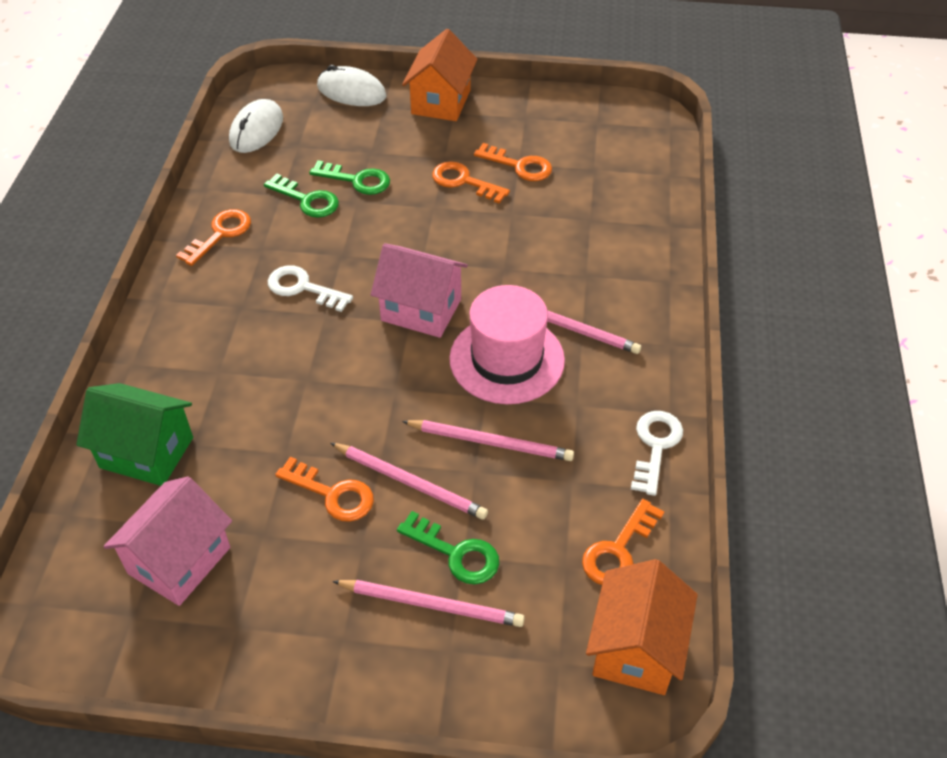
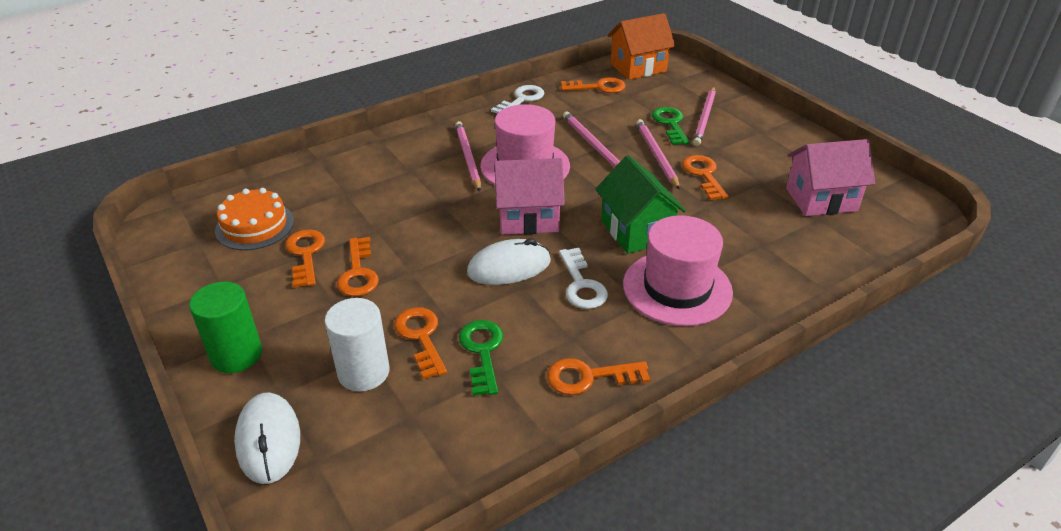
camera: 130 degrees left, 10 degrees down
(147, 452) = (799, 259): green house -> green house (636, 231)
(227, 340) = (677, 288): none -> pink hat
(256, 130) = (414, 473): white mouse -> white mouse (509, 267)
(356, 180) = (421, 337): green key -> orange key
(358, 143) = (363, 372): none -> white cylinder
(421, 310) = (528, 218): pink house -> pink house turned 75 degrees counterclockwise
(432, 604) = (704, 118): pink pencil -> pink pencil turned 135 degrees counterclockwise
(441, 102) = (236, 355): orange house -> green cylinder
(590, 154) = (255, 226): none -> orange cake
(655, 446) = (521, 100): white key -> white key turned 150 degrees clockwise

